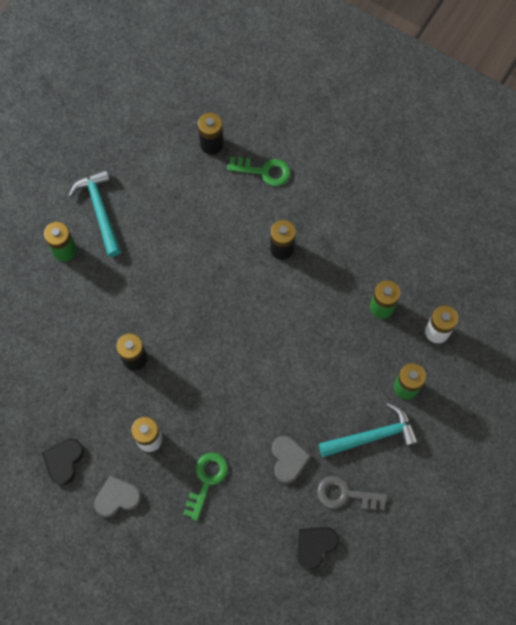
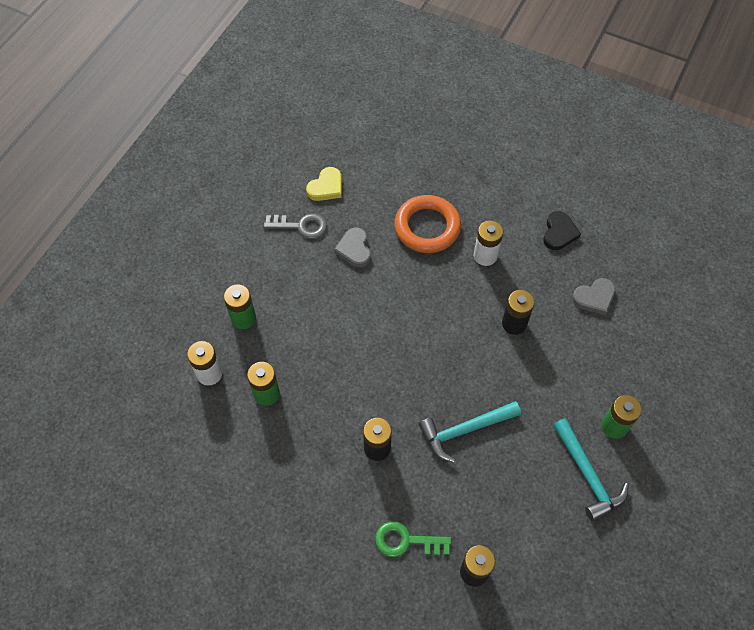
camera: 175 degrees right, 10 degrees down
(117, 497) = (504, 209): grey heart -> grey heart (594, 297)
(206, 480) = (427, 227): green key -> orange ring
(315, 546) = (326, 187): black heart -> yellow heart
(372, 436) = (276, 274): turquoise hammer -> turquoise hammer (465, 430)

